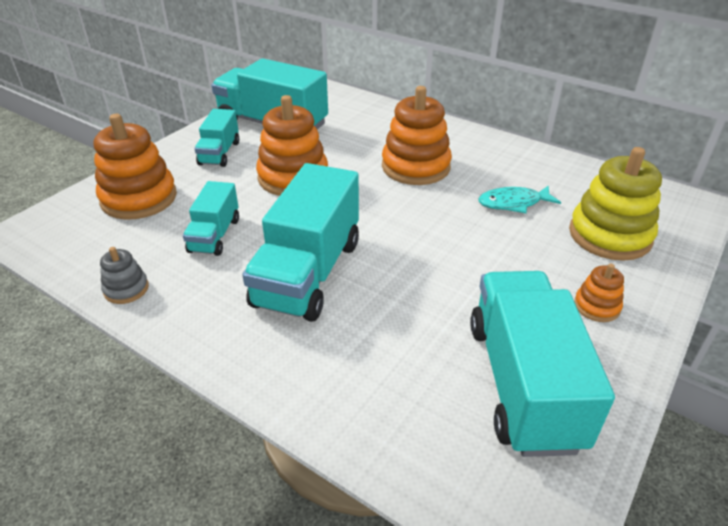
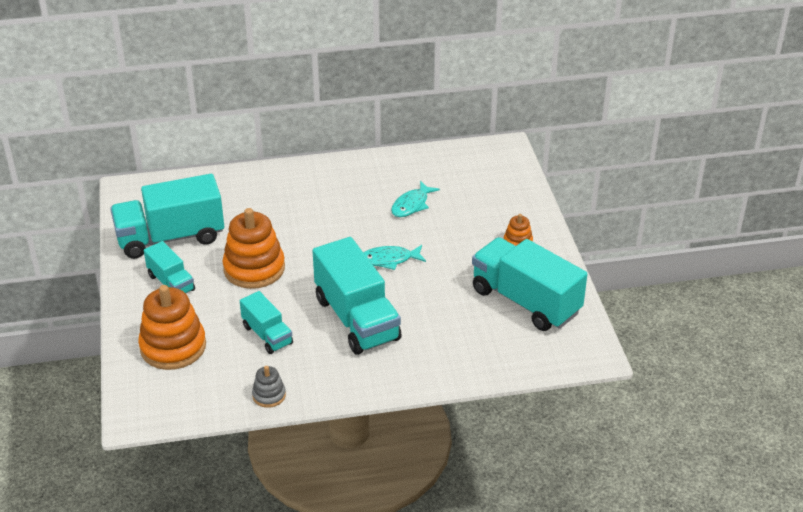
camera: 45 degrees left, 0 degrees up
(415, 167) = (322, 213): orange stacking toy -> none
(421, 238) = (389, 260): none -> turquoise fish
(609, 235) = (483, 196): yellow stacking toy -> none

